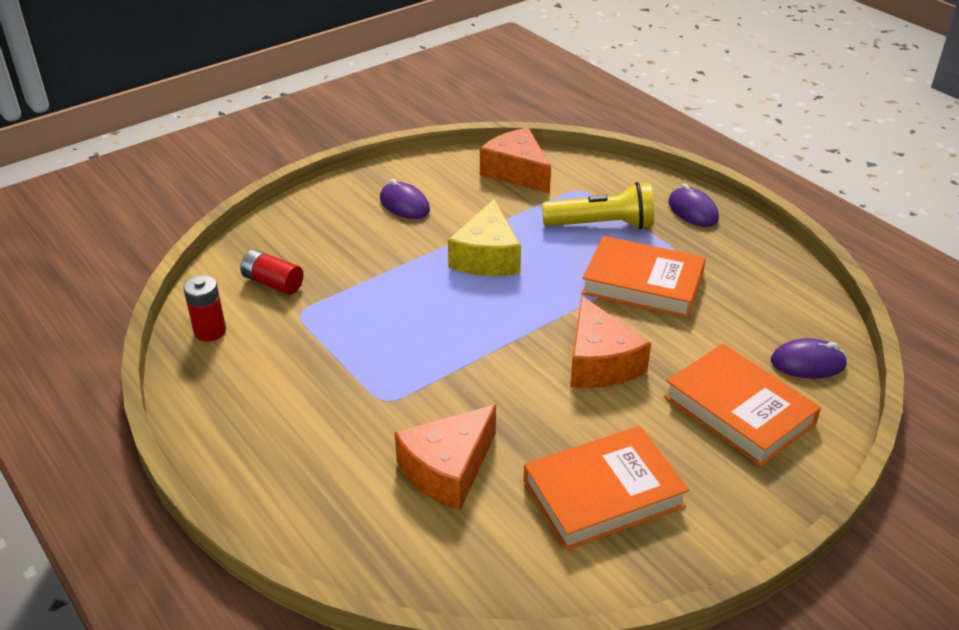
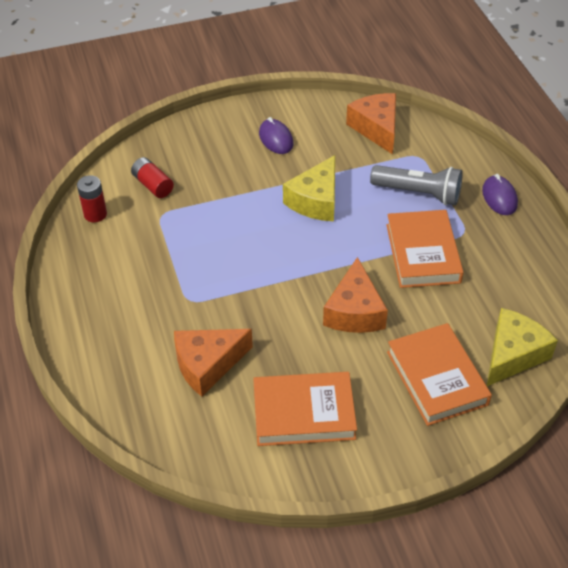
camera: 20 degrees right, 10 degrees up
(602, 225) = (419, 193): yellow flashlight -> grey flashlight
(642, 283) = (423, 253): orange book -> orange book turned 45 degrees clockwise
(808, 363) = (513, 354): purple mouse -> yellow cheese

